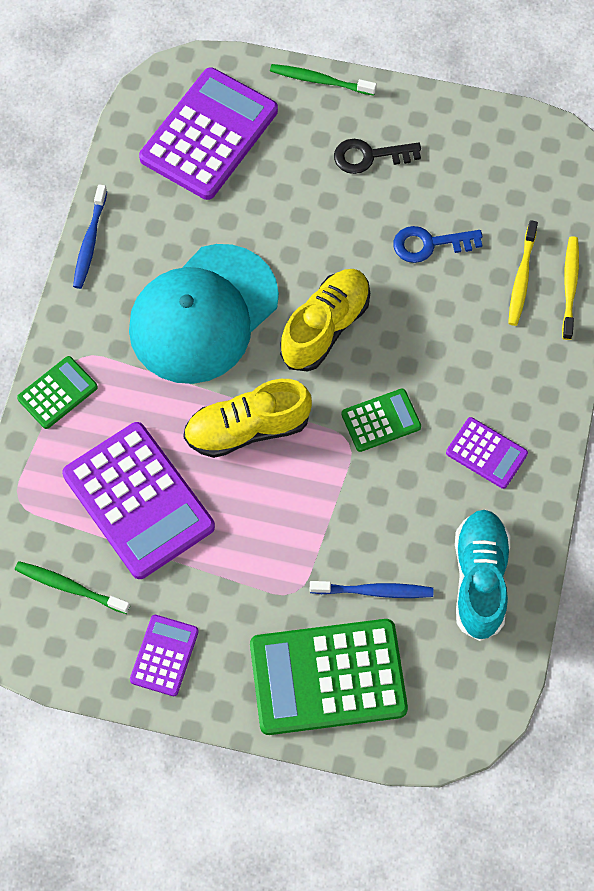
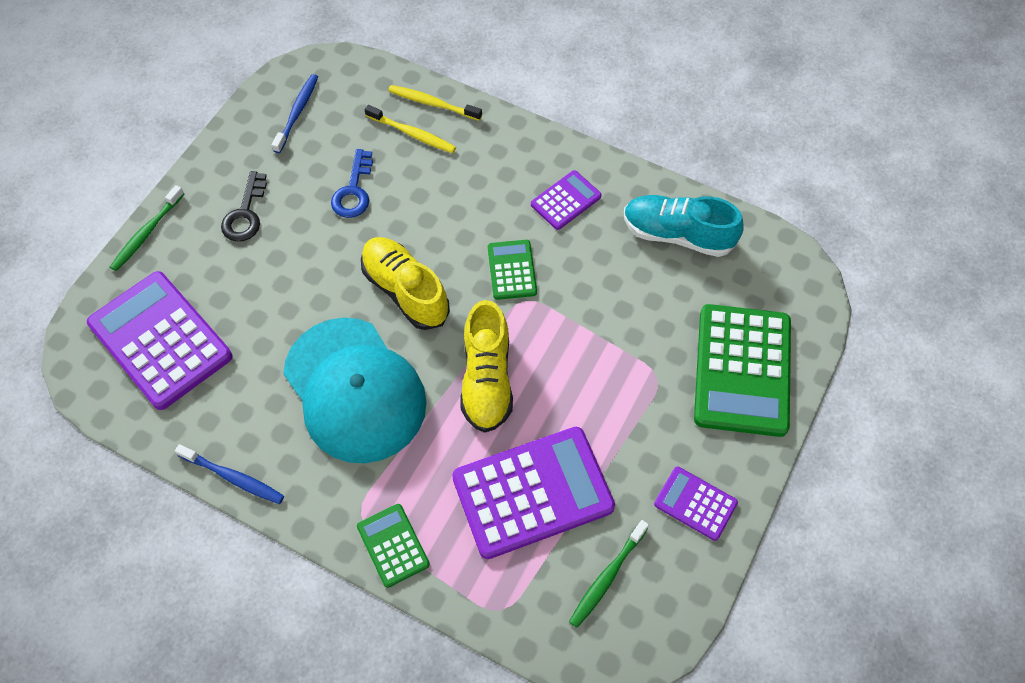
camera: 75 degrees left, 5 degrees down
(374, 591) = (670, 315): blue toothbrush -> blue toothbrush (297, 113)

